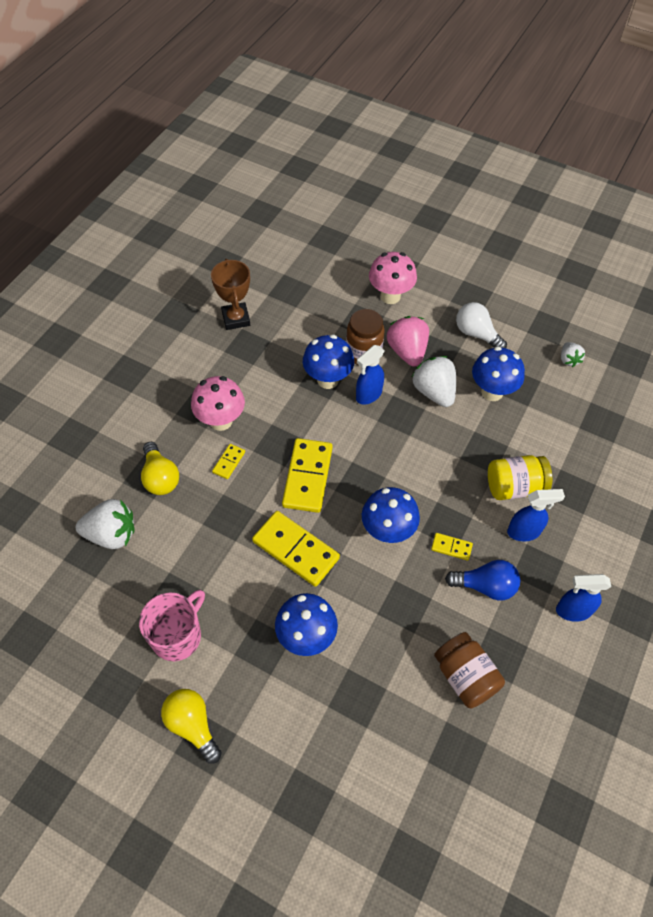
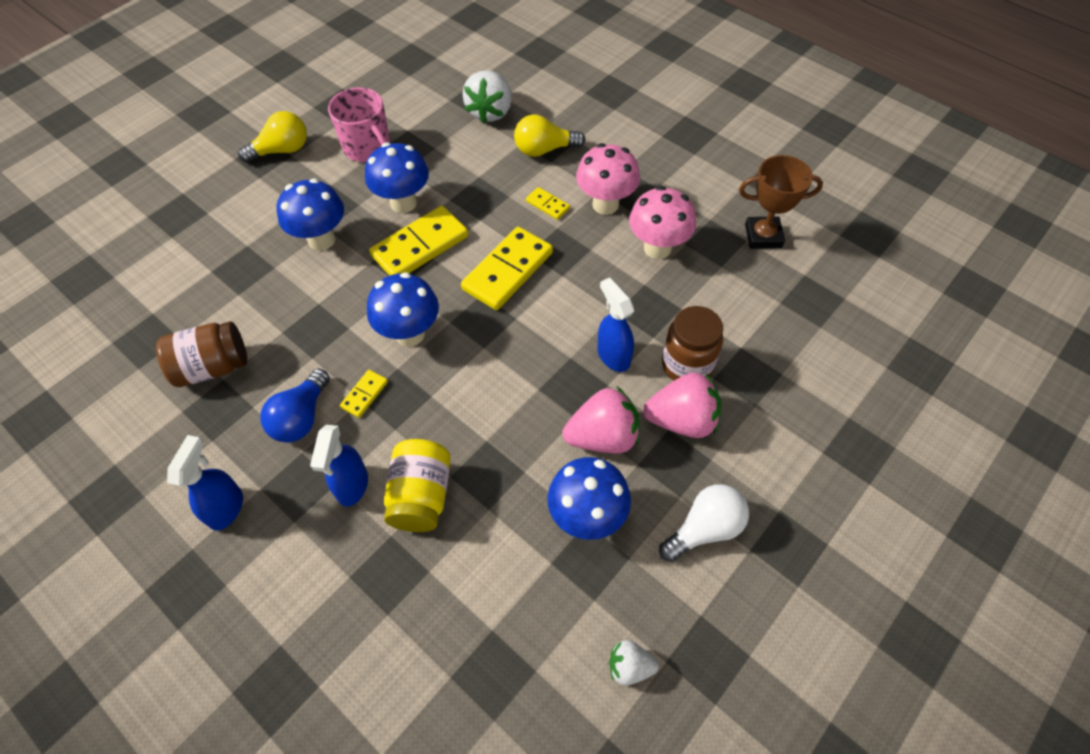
camera: 105 degrees right, 0 degrees up
(307, 477) = (507, 271): yellow domino -> yellow domino turned 75 degrees counterclockwise
(328, 380) = (647, 315): blue mushroom -> blue mushroom (403, 203)
(390, 296) = (794, 423): pink mushroom -> pink mushroom (657, 248)
(434, 392) = (603, 437): white strawberry -> pink strawberry

